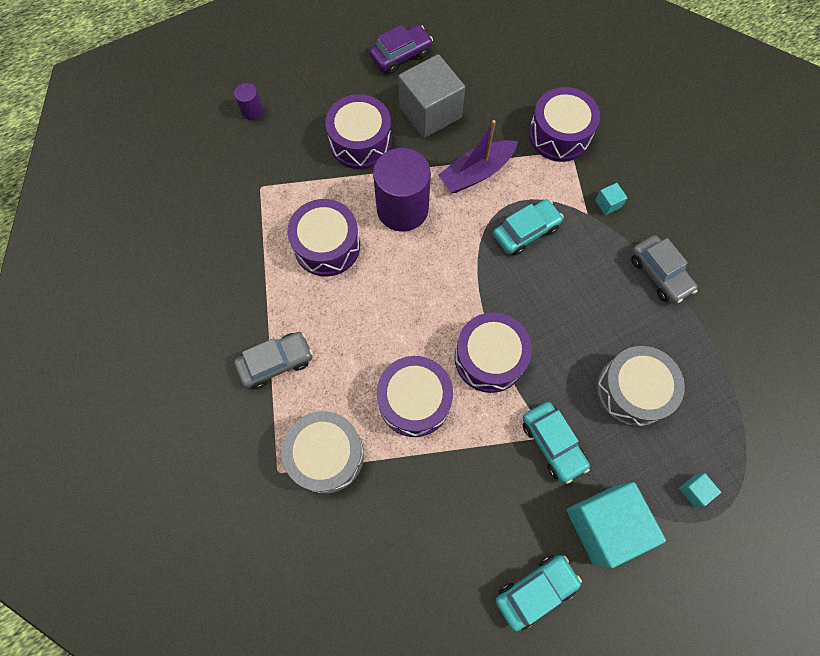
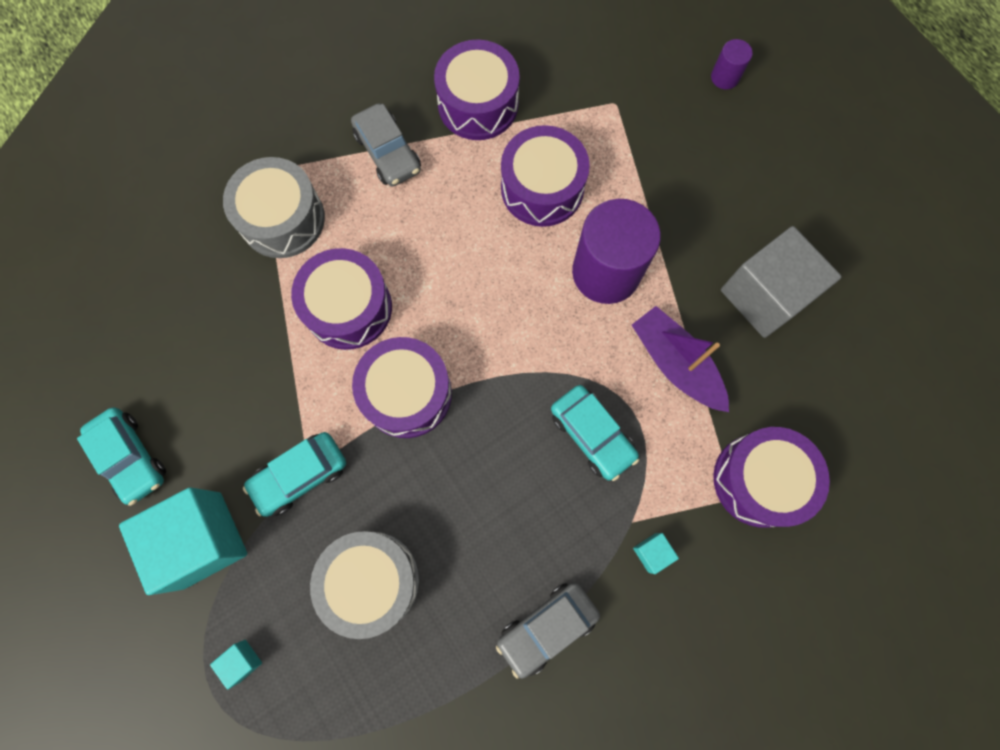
camera: 85 degrees right, 5 degrees up
(360, 142) = (700, 210): purple drum -> purple drum (478, 104)
(401, 55) = (855, 249): purple car -> none

